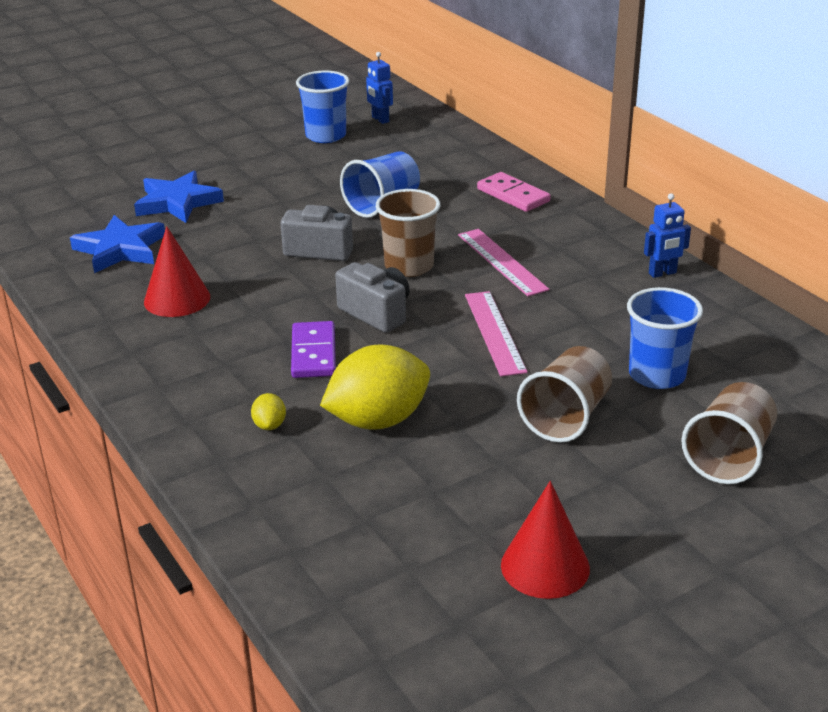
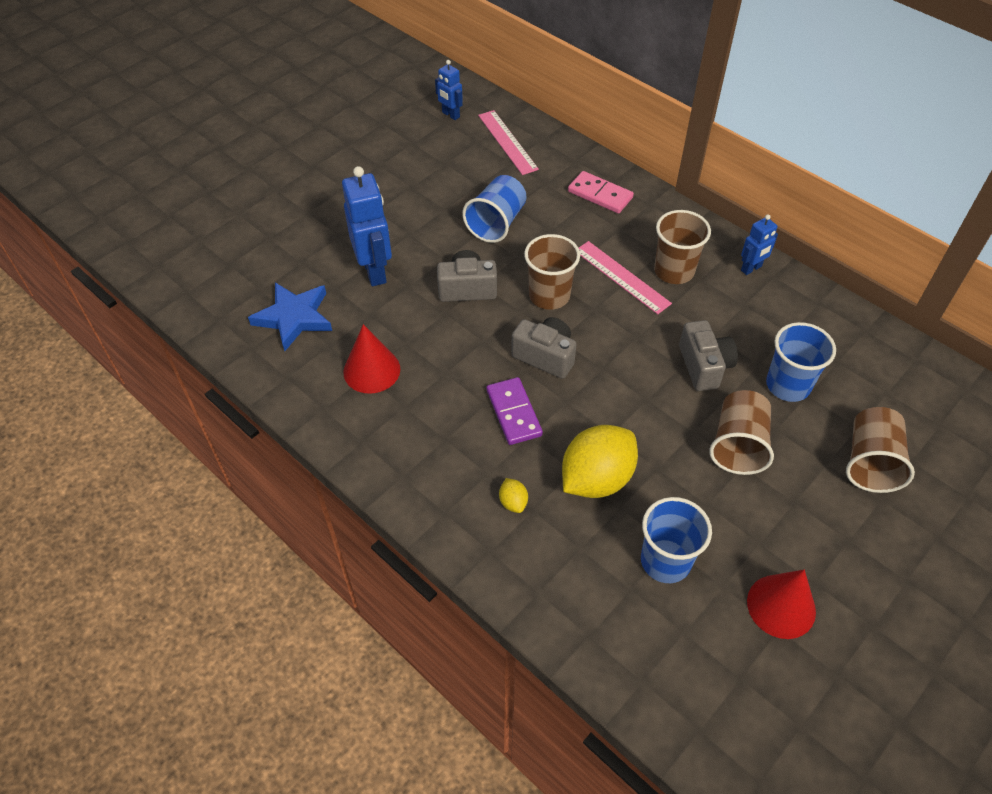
camera: 15 degrees left, 20 degrees up
(177, 202) = (318, 249): blue star -> none
(227, 225) = (375, 271): none -> blue robot
(325, 136) = (412, 143): blue cup -> blue cup (665, 561)
(494, 332) = (647, 361): pink ruler -> pink ruler (507, 142)
(560, 345) = (704, 366): none -> grey camera
(567, 264) = (674, 271): none -> brown cup

